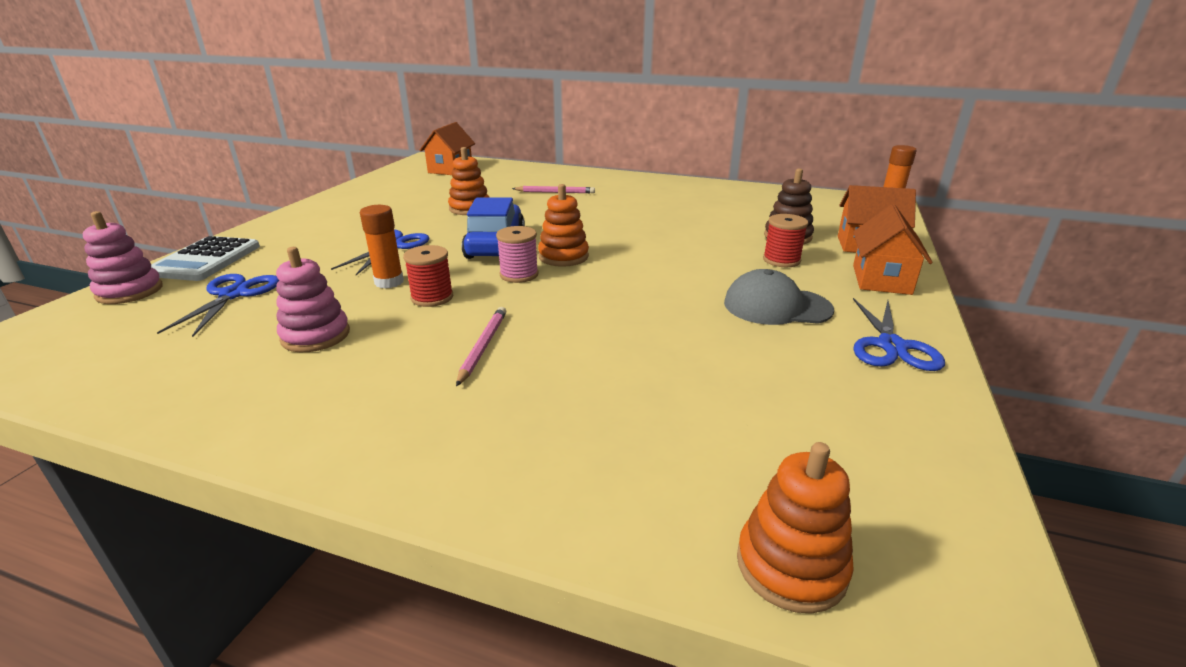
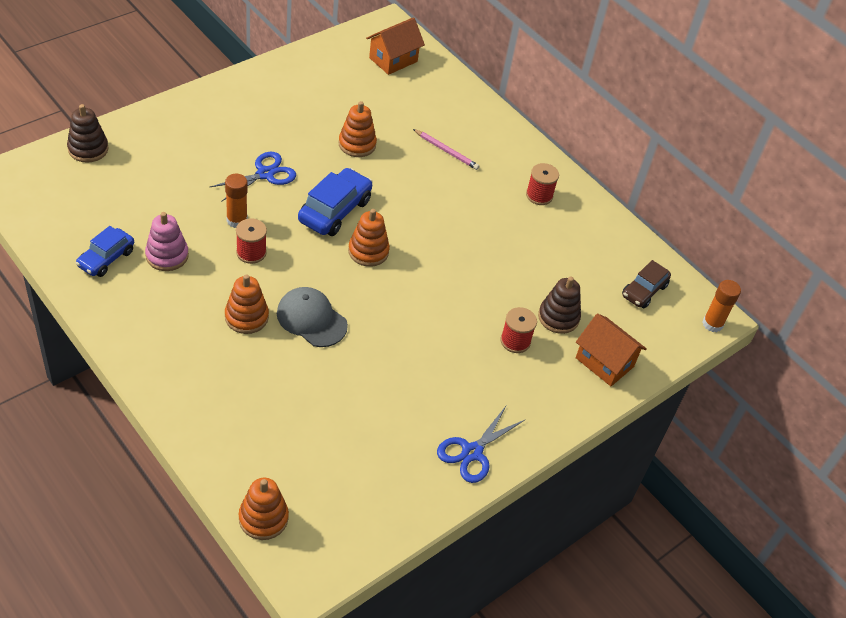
camera: 25 degrees right, 20 degrees up
(130, 291) = (88, 149): pink stacking toy -> brown stacking toy
(206, 260) = (142, 130): white calculator -> none
(215, 370) = (106, 258): none -> blue car
(234, 294) = (142, 185): blue scissors -> none
(483, 347) = (246, 317): pink pencil -> orange stacking toy
(519, 274) = (321, 257): pink spool -> none
(661, 191) = (539, 195): none -> red spool
(776, 306) = (449, 382): grey cap -> grey cap (311, 319)
(817, 206) = (644, 291): none -> brown car
(881, 279) = (556, 400): orange house -> none

